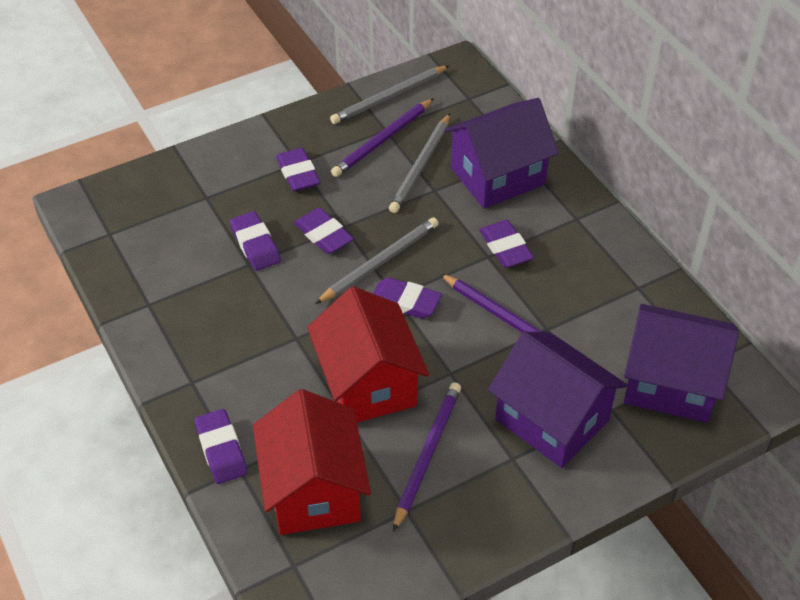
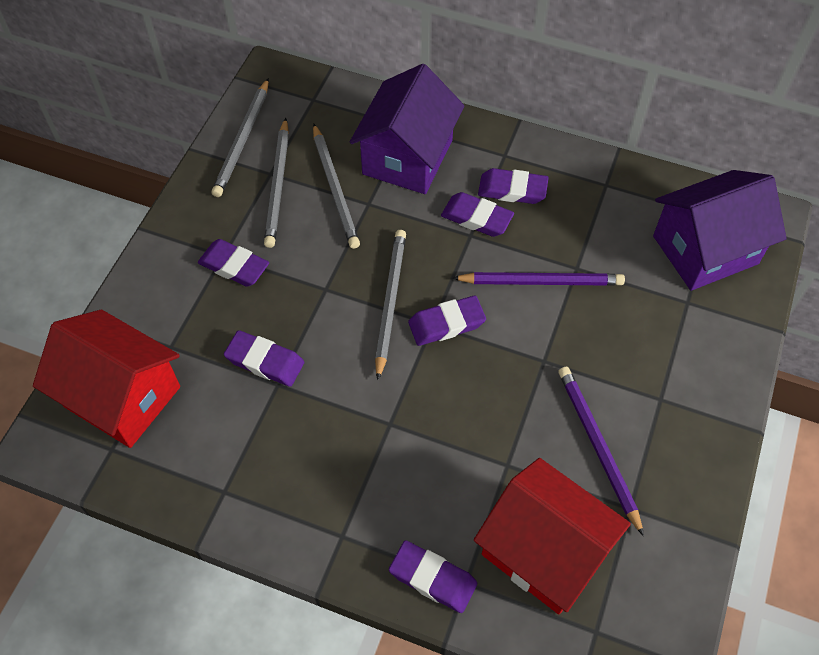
camera: 40 degrees left, 10 degrees up
(323, 235) = (316, 310): purple eraser -> purple eraser (512, 190)
(368, 384) = (491, 420): red house -> red house (122, 396)
(382, 140) = (278, 185): purple pencil -> grey pencil
(552, 420) = (656, 344): purple house -> none

